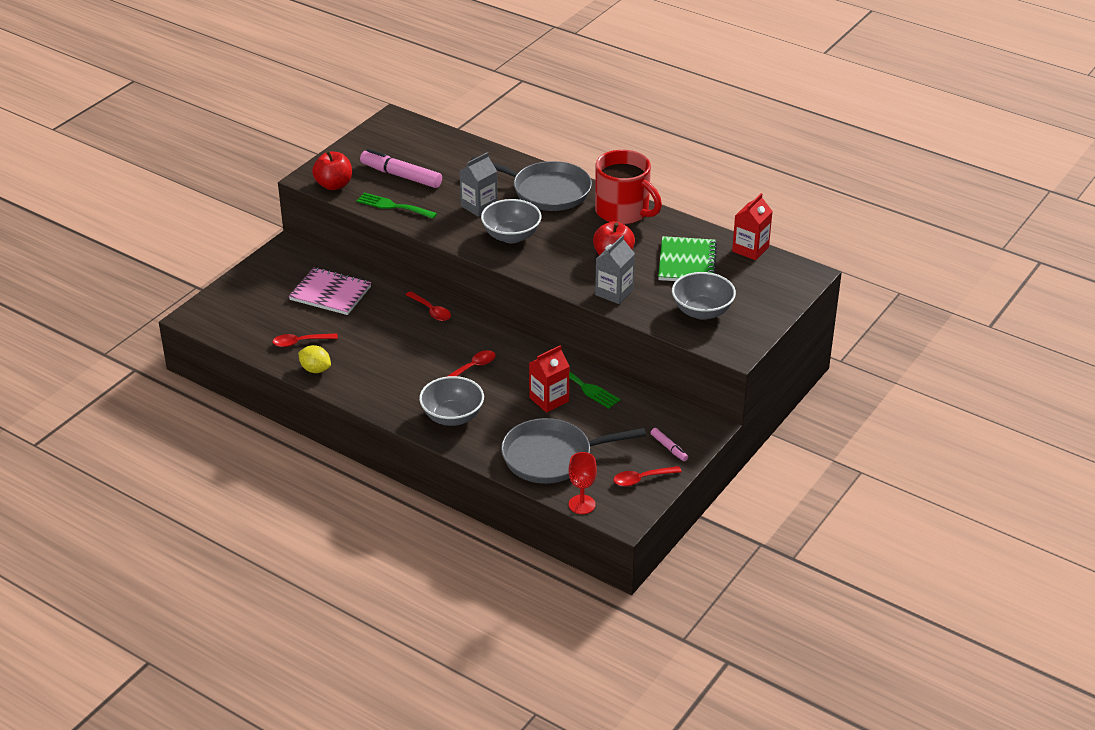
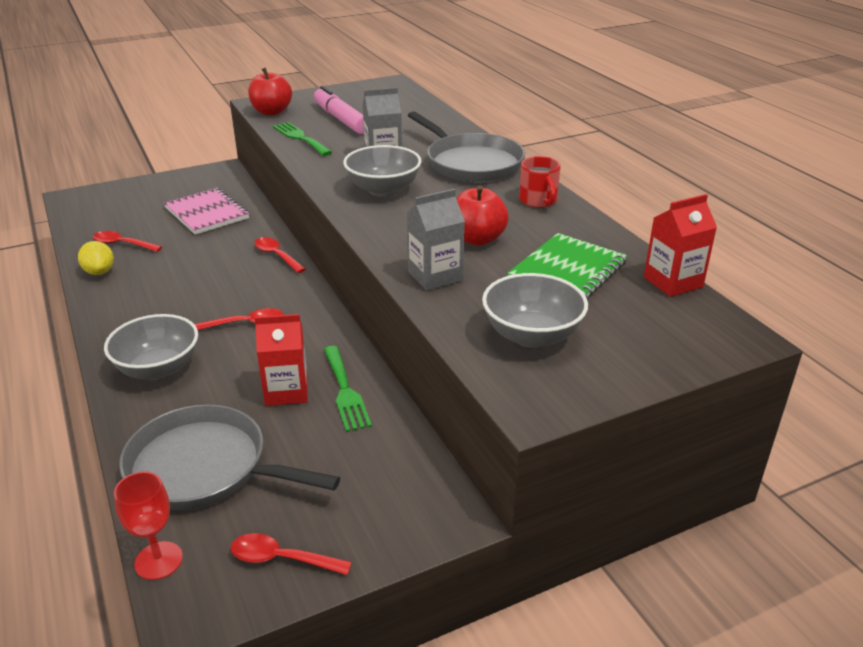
camera: 30 degrees right, 5 degrees down
(431, 311) = (276, 255): red spoon -> red spoon turned 150 degrees clockwise
(623, 211) = (538, 201): red mug -> red mug, size x0.53
(669, 448) = (369, 525): pink marker -> none

